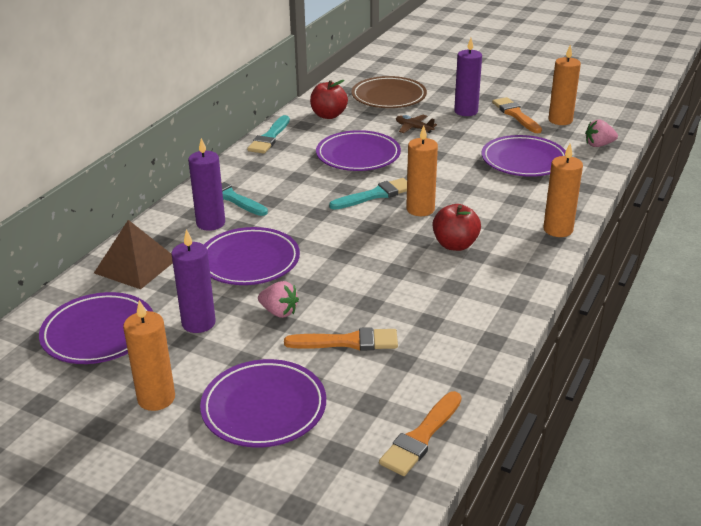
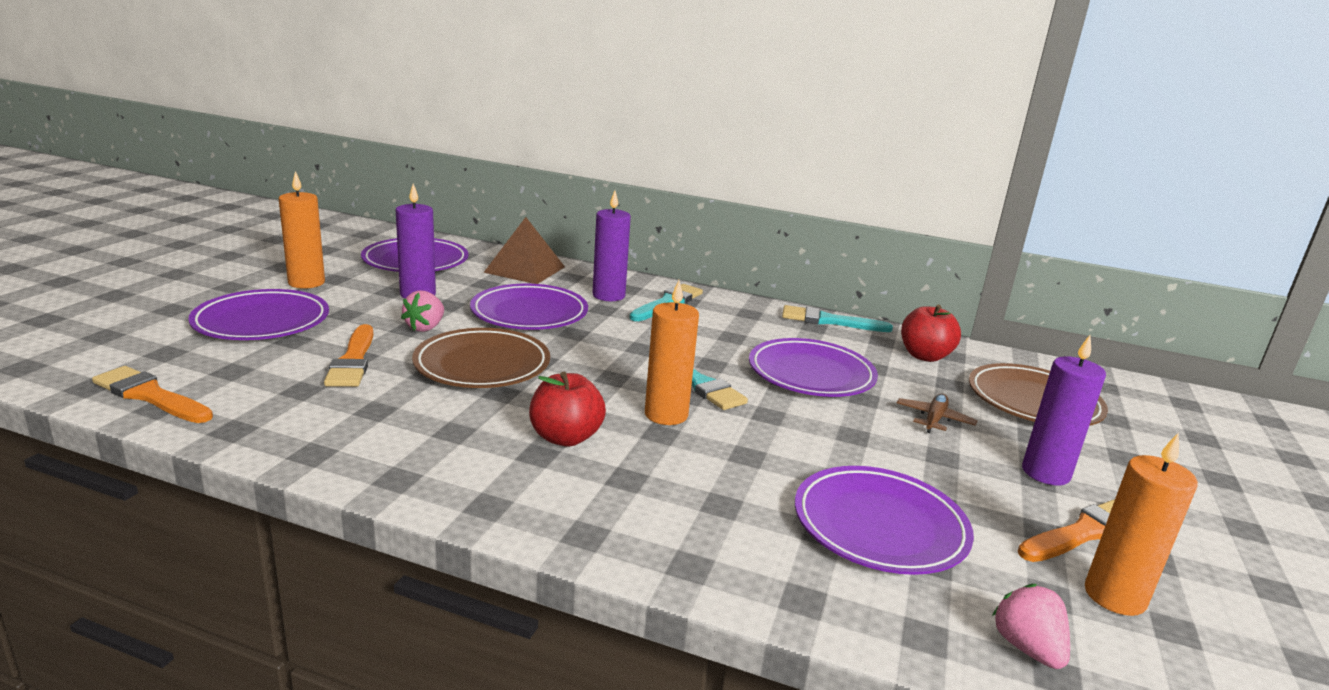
camera: 80 degrees right, 10 degrees down
(352, 280) = (482, 365): none -> brown plate
(558, 229) = (621, 543): orange candle -> none

